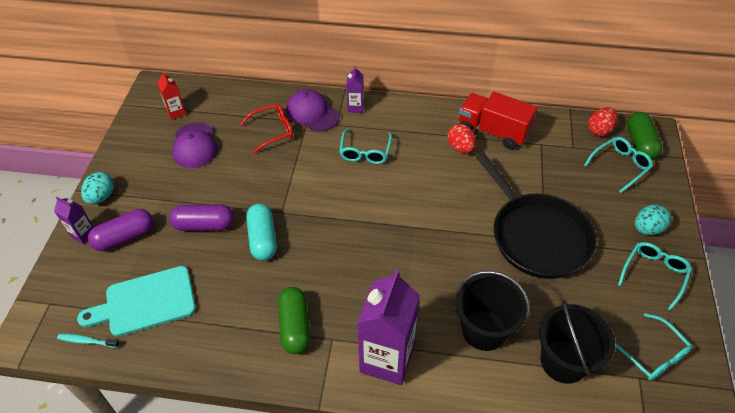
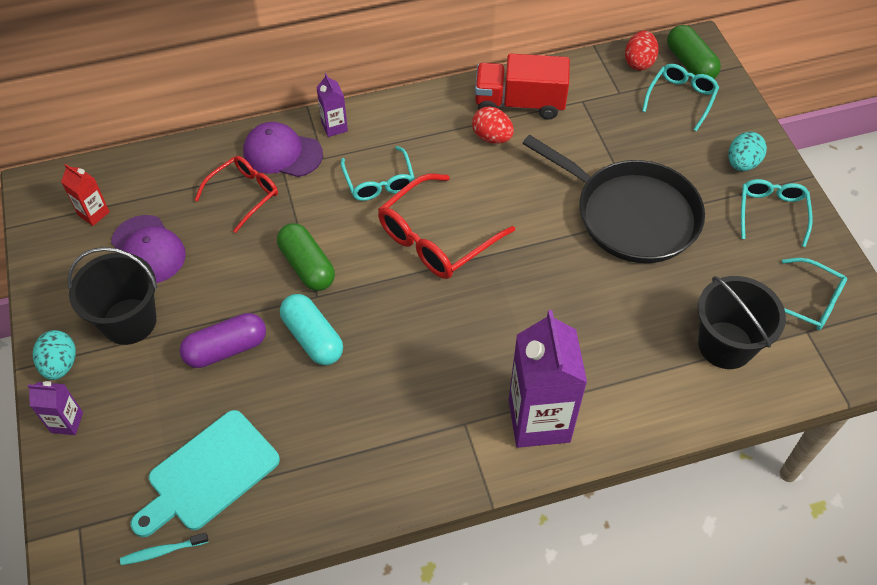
camera: 25 degrees left, 5 degrees up
(125, 237) = (128, 404): purple capsule -> none
(295, 326) = (413, 427): green capsule -> green capsule (307, 266)
(383, 203) = (436, 238): none -> red glasses
(484, 330) = (627, 344): black bucket -> black bucket (129, 321)

